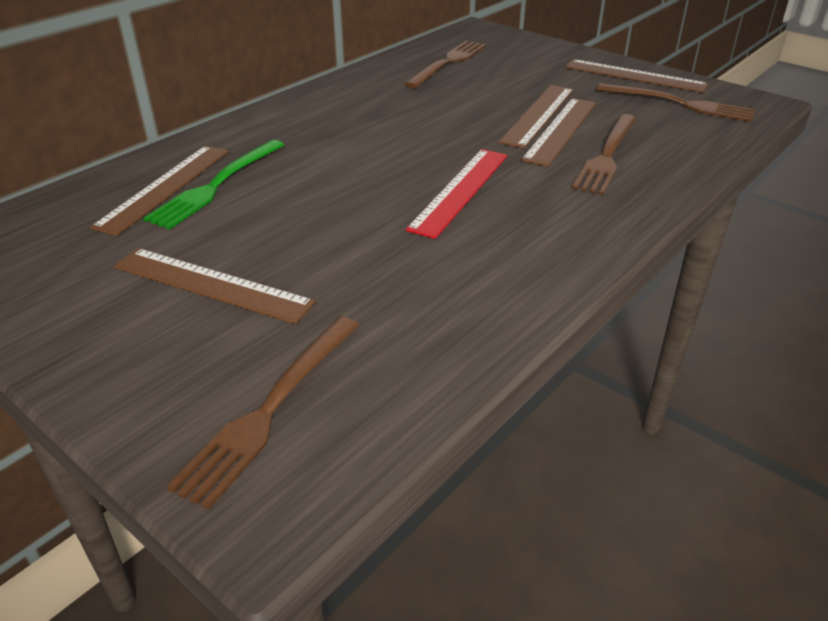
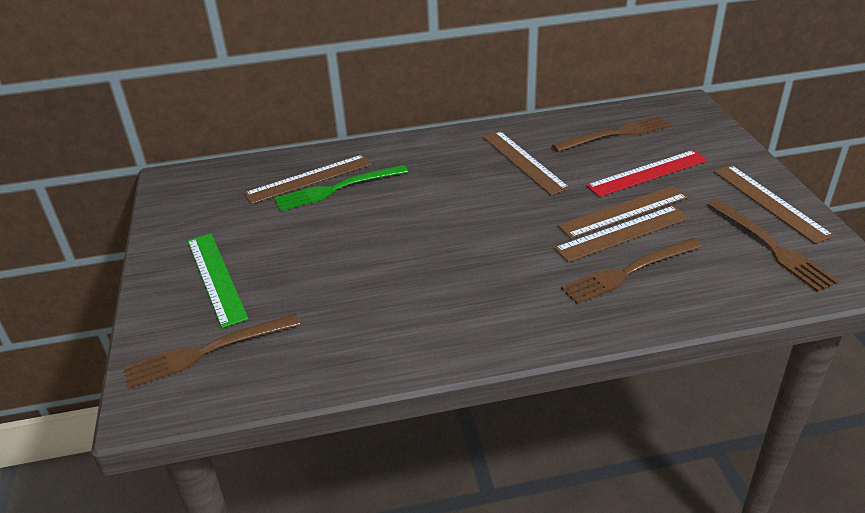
camera: 40 degrees right, 0 degrees up
(171, 327) = (216, 278): none -> green ruler
(211, 285) = (261, 260): brown ruler -> brown ruler (523, 161)
(460, 191) = (478, 256): red ruler -> red ruler (647, 173)

